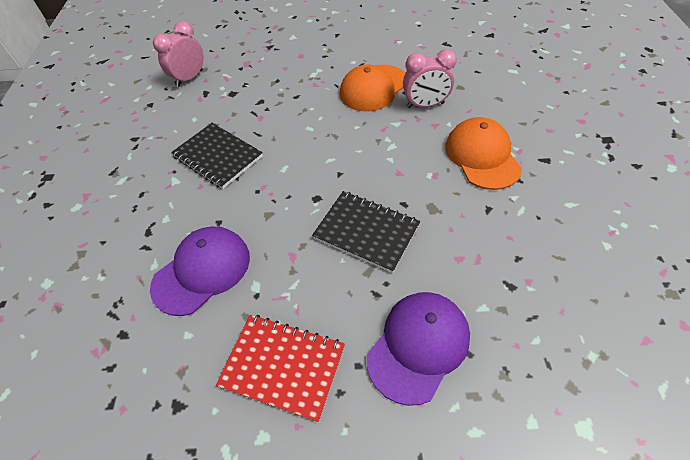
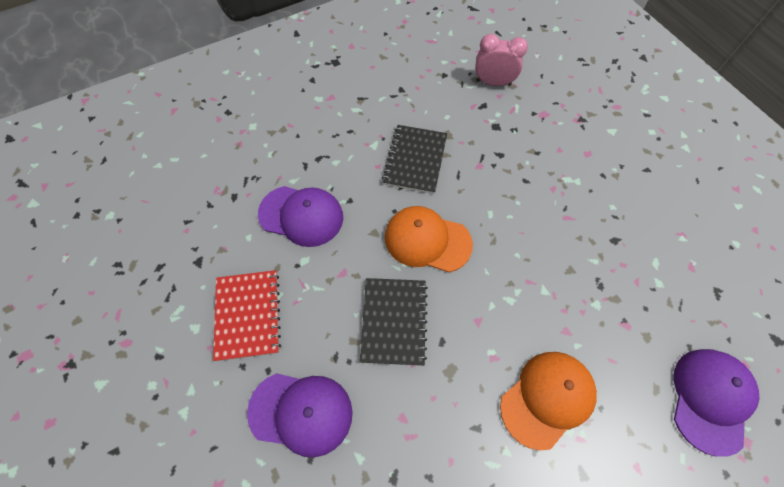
camera: 60 degrees right, 10 degrees up
(373, 88) = (583, 246): orange cap -> orange cap (427, 240)
(425, 105) = (590, 309): pink clock -> none
(516, 77) = (710, 399): none -> purple cap

